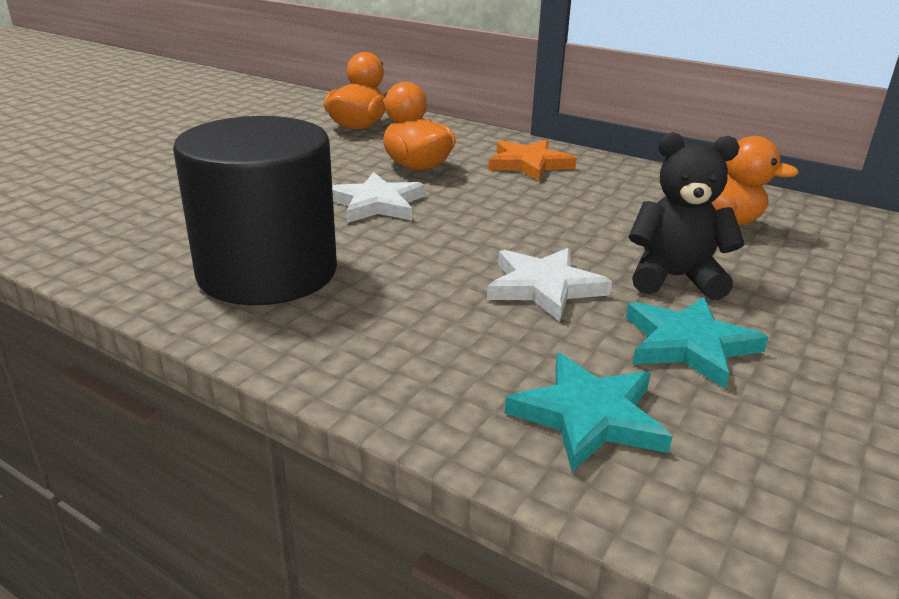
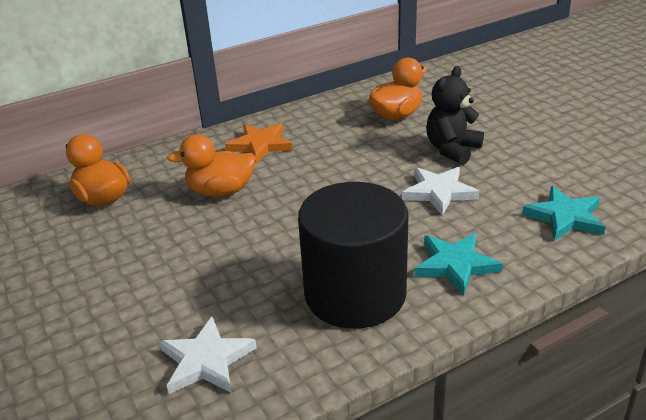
camera: 60 degrees left, 5 degrees up
(376, 204) = (277, 224): white star -> white star (206, 360)
(689, 345) = (518, 170): turquoise star -> turquoise star (455, 265)

